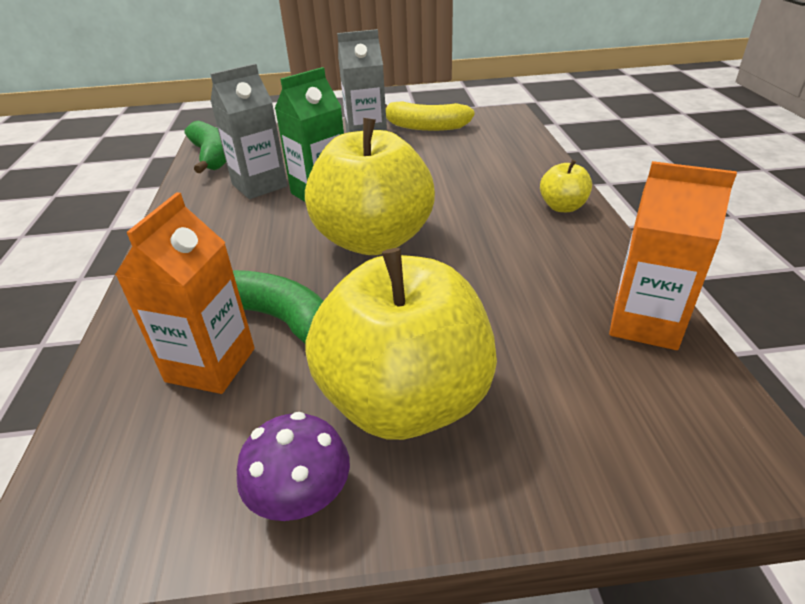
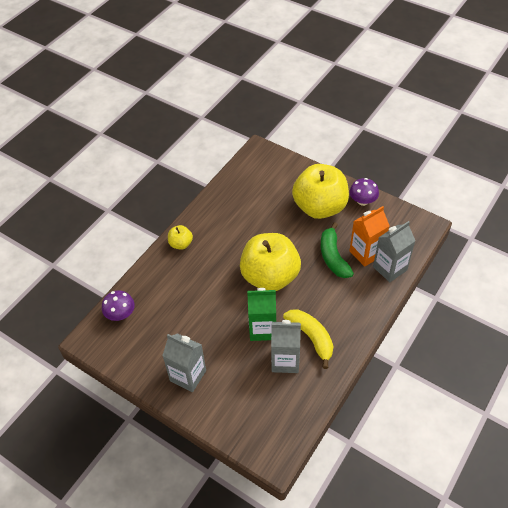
camera: 140 degrees left, 15 degrees up
(134, 366) = (390, 268): none -> grey carton
(212, 156) = (290, 422): green banana -> none
(425, 127) = (146, 360): yellow banana -> yellow banana (311, 337)
(509, 135) = (120, 314): none -> purple mushroom
(645, 323) = (231, 186): orange carton -> none

